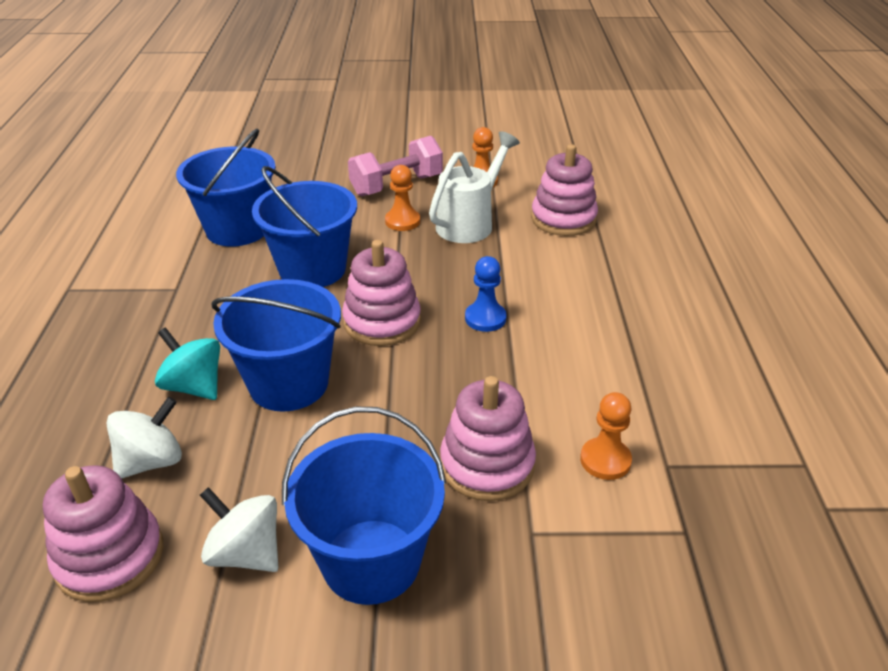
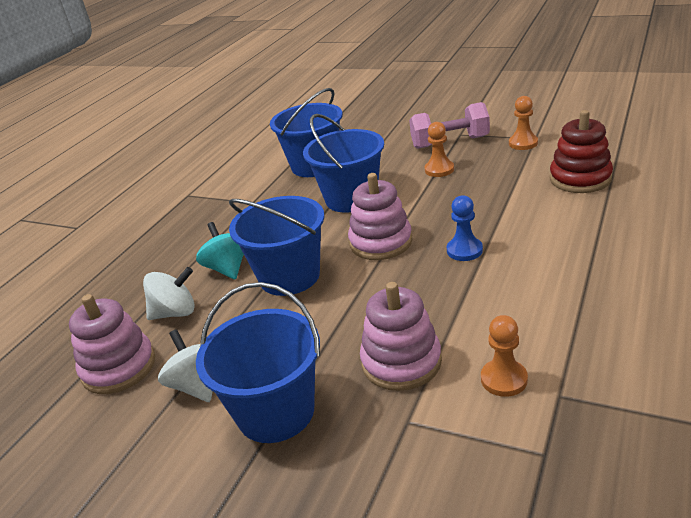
camera: 30 degrees right, 5 degrees down
(470, 223) = (494, 175): white watering can -> none
(563, 219) = (580, 179): pink stacking toy -> red stacking toy

